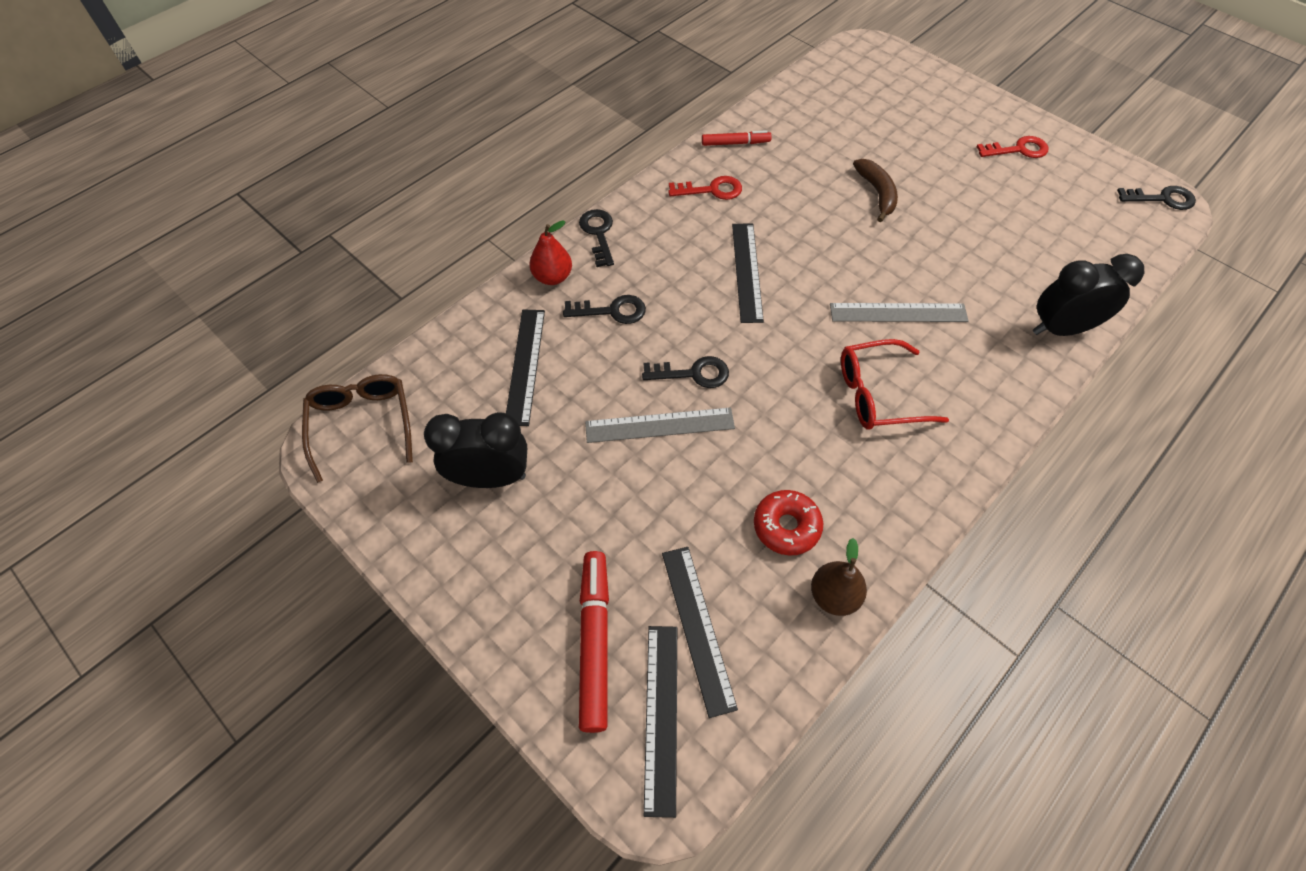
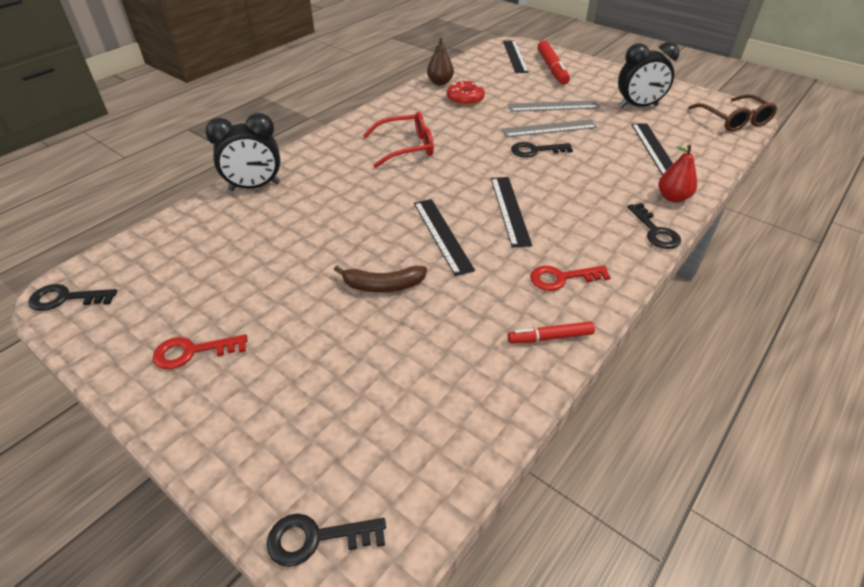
camera: 175 degrees right, 15 degrees down
(612, 311) = (611, 179): black key -> black key (316, 538)
(697, 627) = (505, 73): black ruler -> black ruler (442, 235)
(877, 193) = (383, 285): brown banana -> brown banana turned 75 degrees counterclockwise
(898, 313) = (382, 190): grey ruler -> grey ruler (553, 106)

